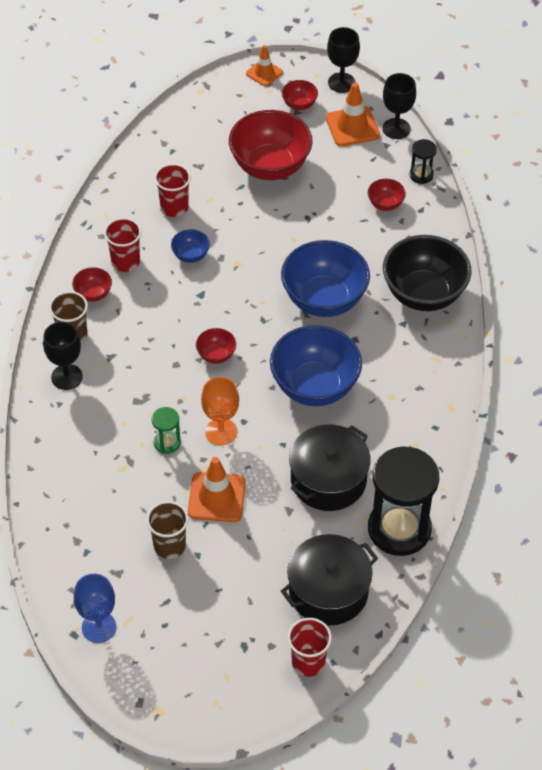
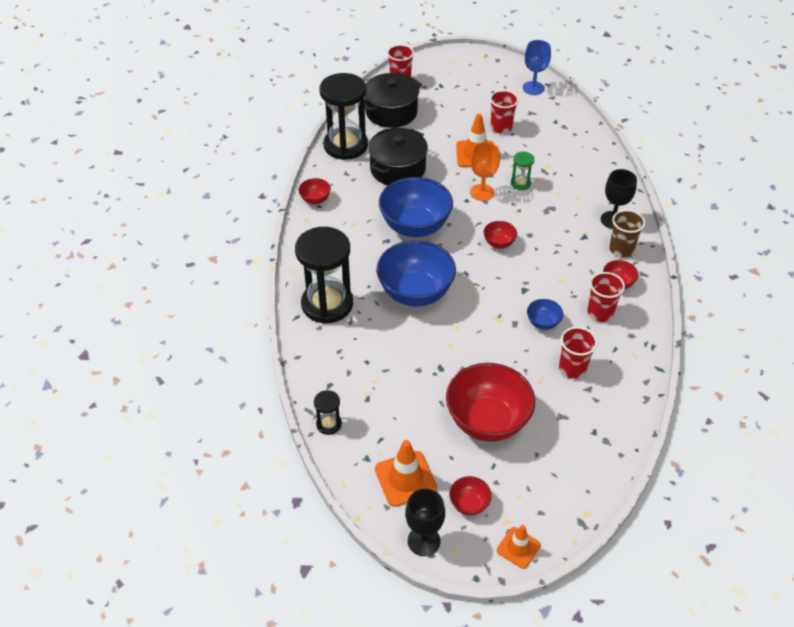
camera: 175 degrees right, 5 degrees down
(169, 546) = (501, 127): brown cup -> red cup
(385, 204) = (365, 388): red bowl -> red bowl (315, 200)
(396, 128) = (356, 480): black goblet -> none
(424, 294) = (327, 304): black bowl -> black hourglass

